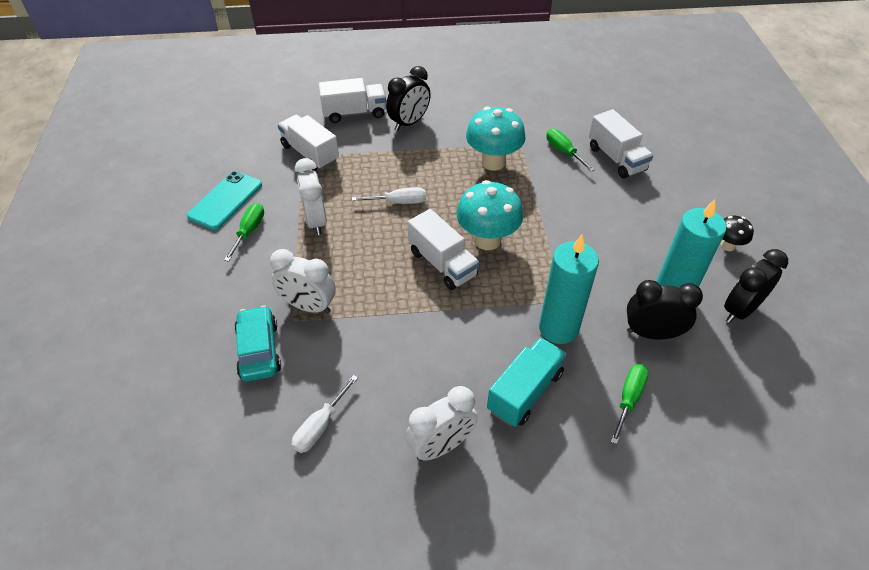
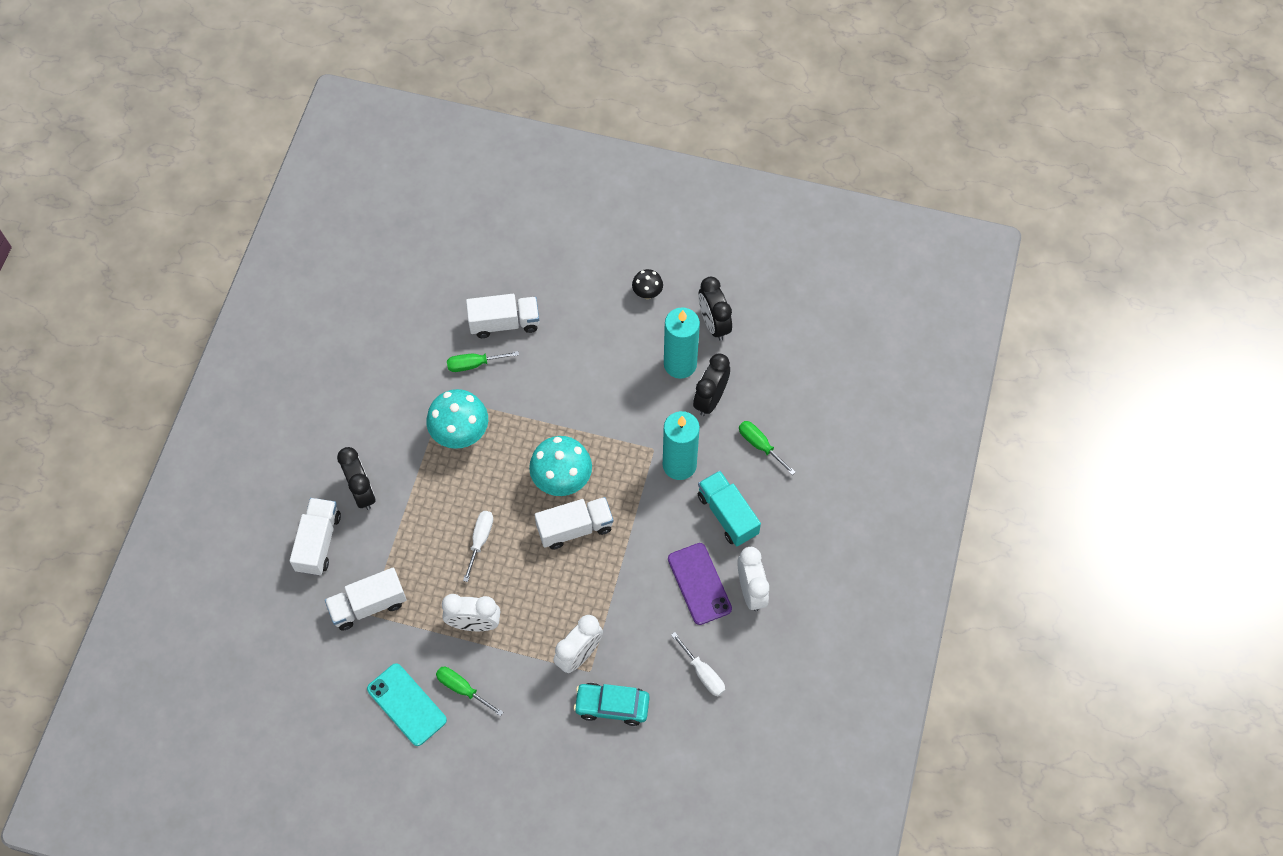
camera: 70 degrees left, 15 degrees up
(428, 389) = (699, 584): none -> purple phone

